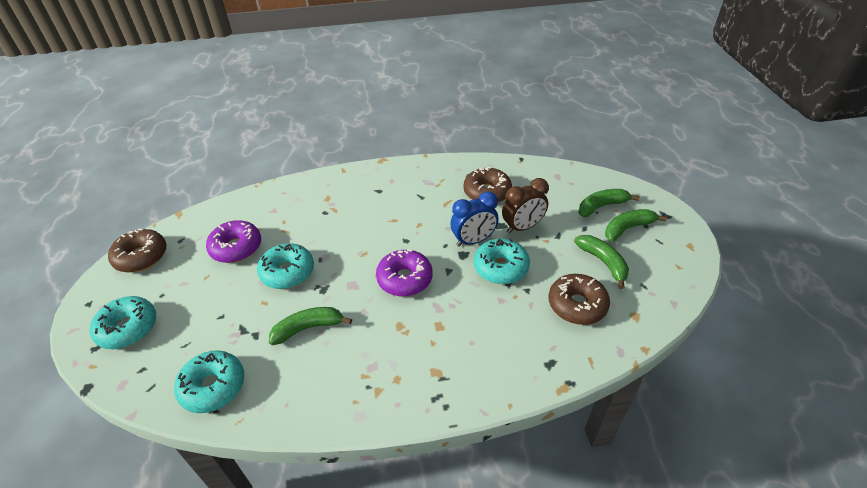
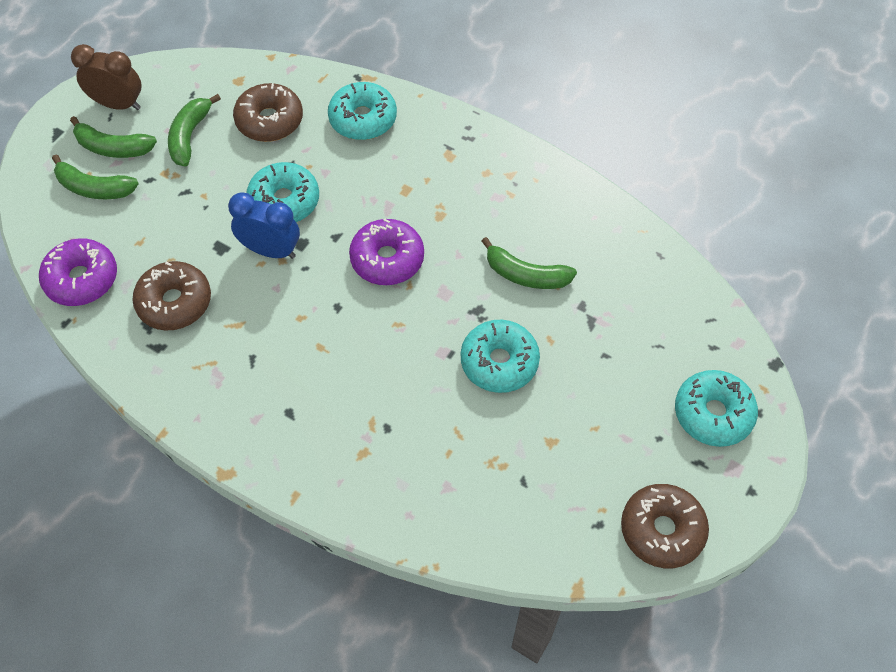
camera: 140 degrees left, 15 degrees up
(213, 387) = (650, 278): turquoise donut -> turquoise donut (363, 119)
(236, 248) = (535, 450): purple donut -> purple donut (82, 279)
(522, 227) = (203, 227): brown clock -> brown clock (118, 104)

